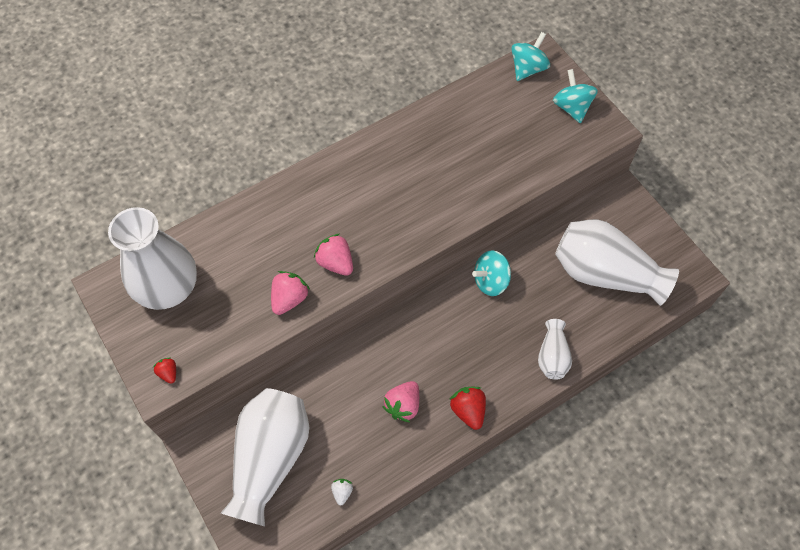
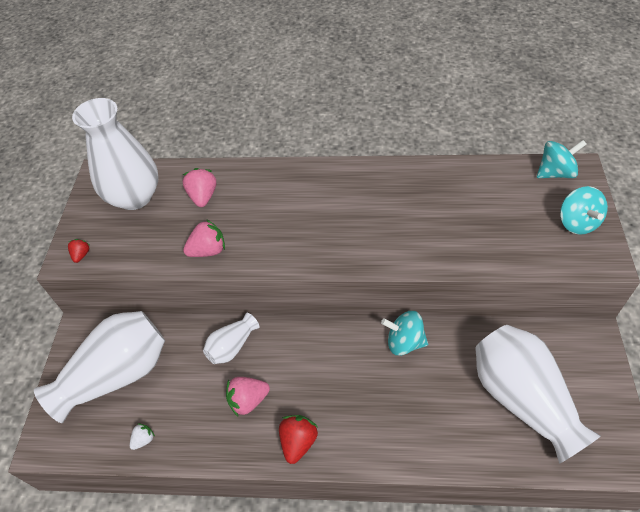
camera: 40 degrees right, 10 degrees down
(336, 262) = (265, 243): pink strawberry -> pink strawberry (203, 196)
(552, 356) = (413, 444): white vase -> white vase (232, 346)
(571, 107) = (577, 223): turquoise spinning top -> turquoise spinning top turned 150 degrees clockwise

